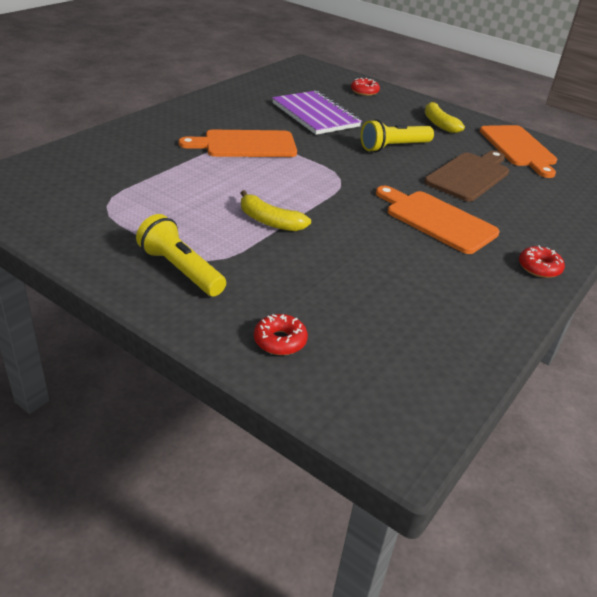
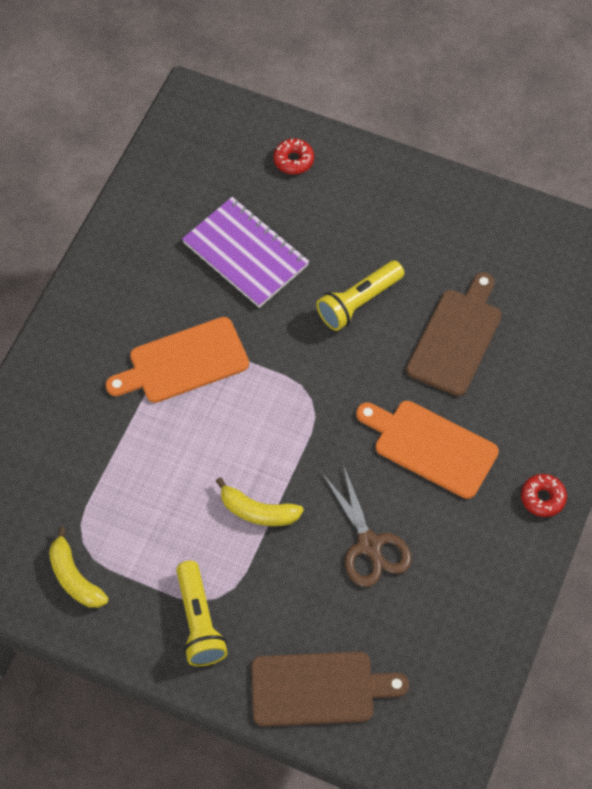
camera: 10 degrees left, 25 degrees up
(181, 270) = (199, 622): yellow flashlight -> yellow flashlight turned 135 degrees counterclockwise
(280, 341) = (319, 689): red donut -> brown cutting board
(365, 260) = (369, 544): none -> brown scissors
(439, 123) = (405, 217): yellow banana -> yellow banana (74, 577)
(518, 148) = (511, 247): orange cutting board -> none

